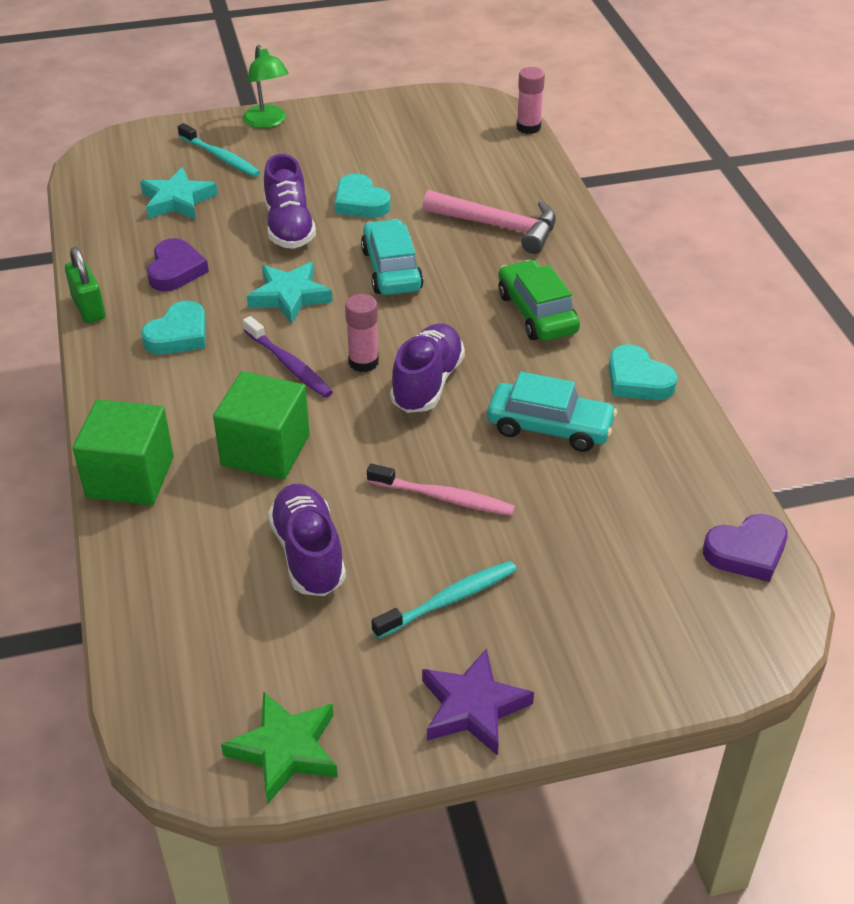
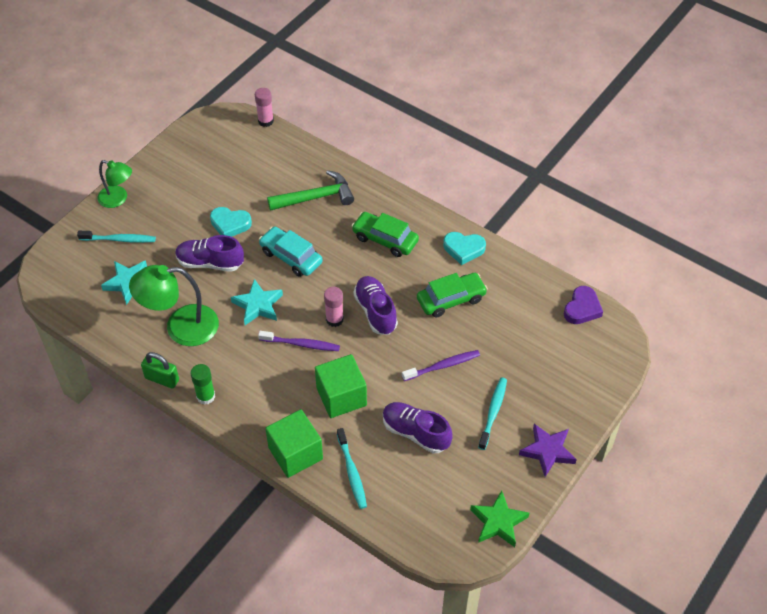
camera: 40 degrees left, 10 degrees up
(111, 353) = (206, 396): none -> green glue stick
(169, 545) = (352, 472): none -> turquoise toothbrush
(175, 270) = (181, 327): purple heart -> green lamp
(178, 335) = (228, 363): turquoise heart -> none
(289, 227) = (210, 263): purple shoe -> purple shoe turned 150 degrees clockwise
(444, 497) = (442, 366): pink toothbrush -> purple toothbrush
(499, 227) = (316, 197): pink hammer -> green hammer
(549, 427) = (451, 299): turquoise car -> green car

